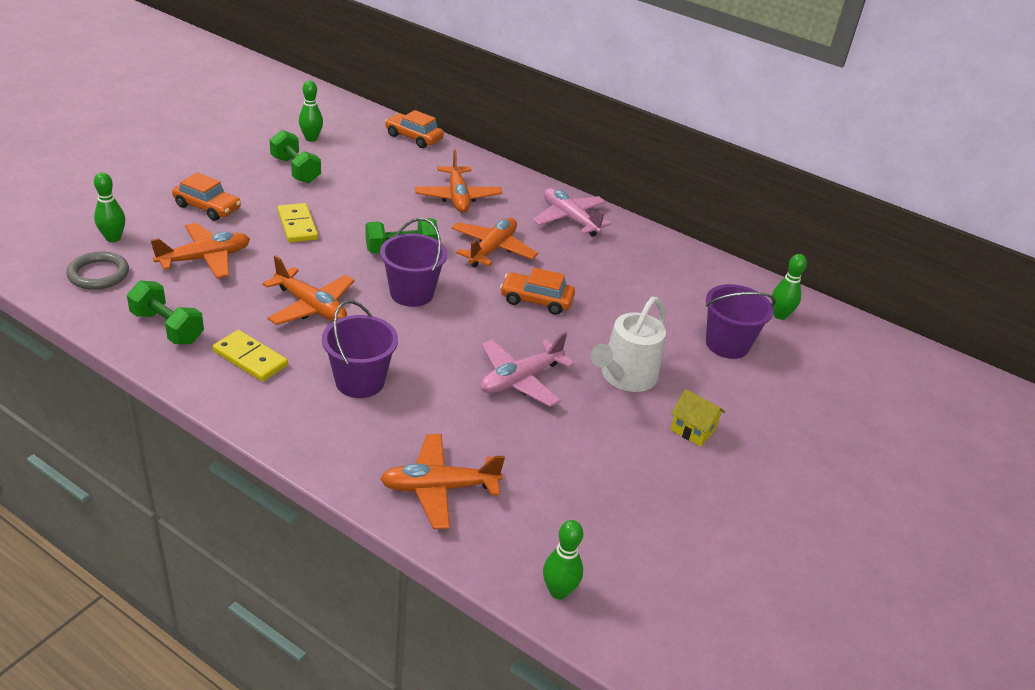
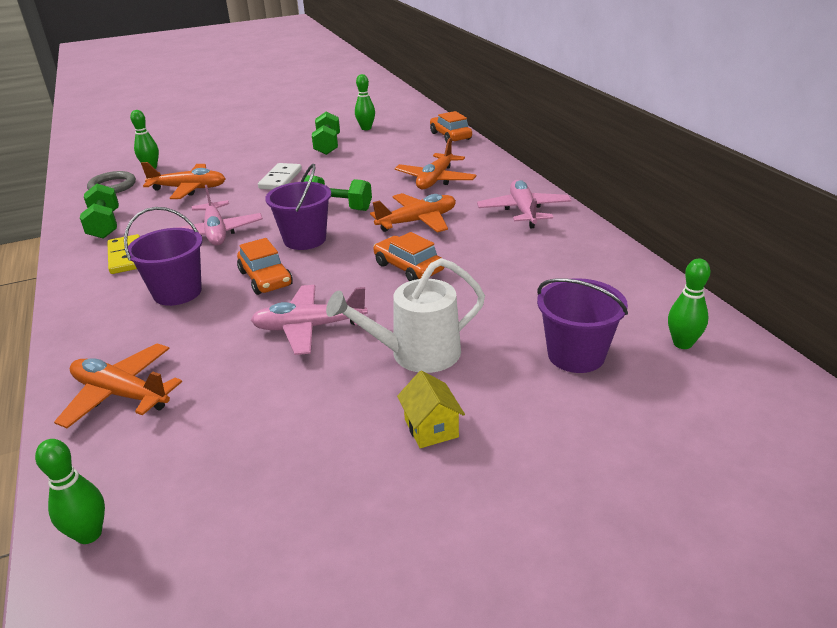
camera: 40 degrees right, 5 degrees down
(207, 207) = (235, 159): orange car -> orange car (266, 278)
(297, 225) = (280, 179): yellow domino -> white domino
(311, 306) = (216, 232): orange plane -> pink plane

